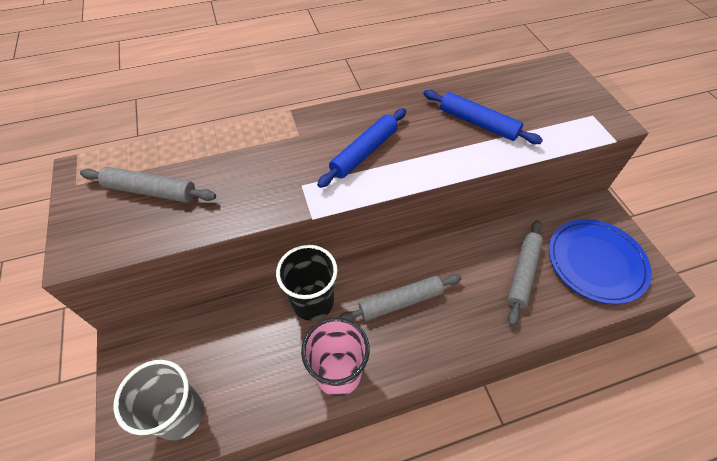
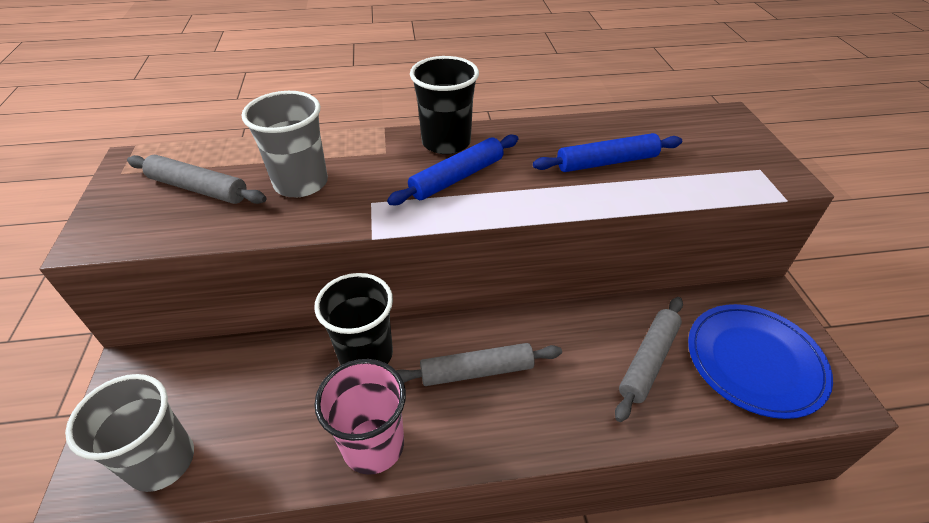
camera: 10 degrees right, 10 degrees down
(237, 174) = (301, 183): none -> grey cup
(346, 119) = (446, 142): none -> black cup
(478, 123) = (606, 162): blue rolling pin -> blue rolling pin turned 60 degrees counterclockwise

